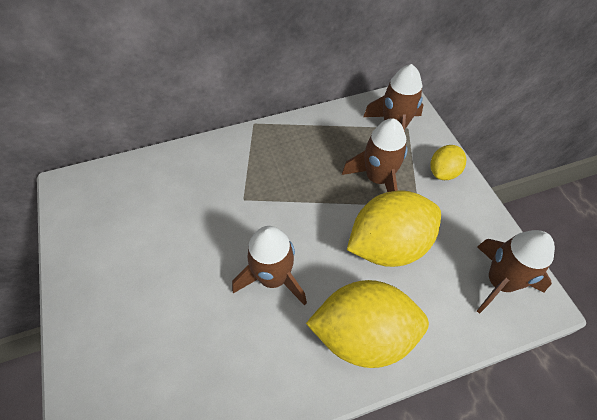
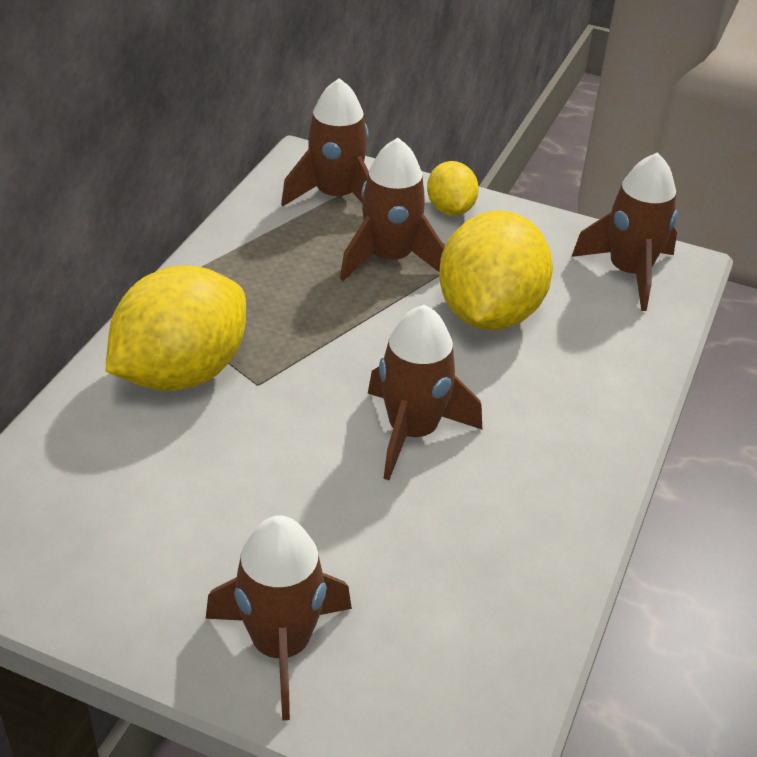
camera: 50 degrees left, 15 degrees down
(100, 330) = (281, 646): none -> brown rocket
(363, 335) = (574, 408): yellow lemon -> yellow lemon (181, 373)

